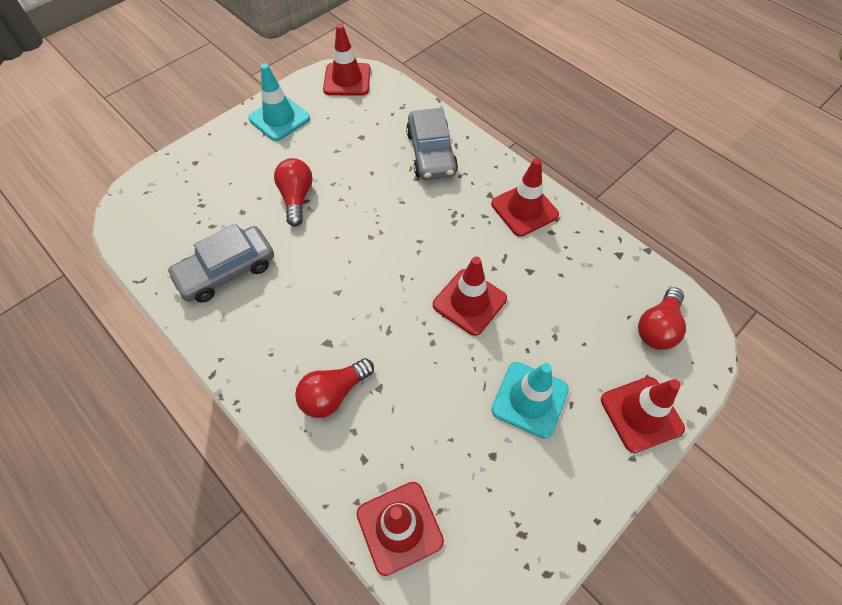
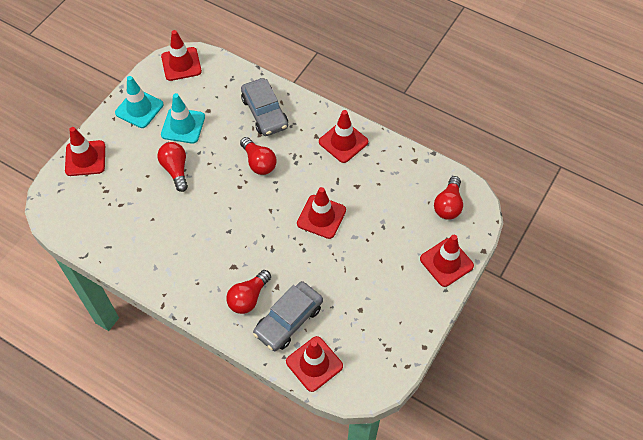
camera: 15 degrees left, 0 degrees up
(193, 161) = (85, 158): none -> red traffic cone
(226, 271) = (144, 234): grey car -> grey car (288, 320)
(405, 212) = (259, 162): none -> red light bulb
(530, 399) = (375, 270): turquoise traffic cone -> turquoise traffic cone (183, 126)

